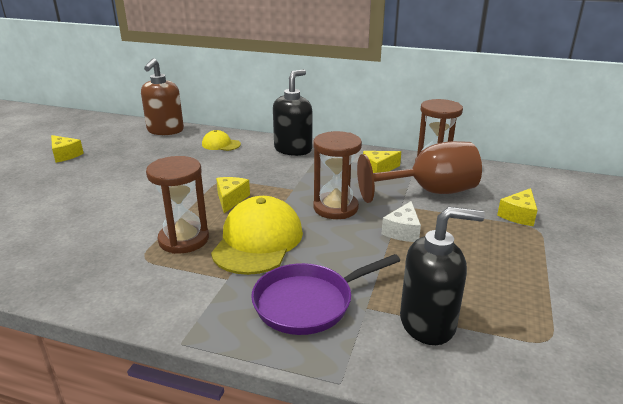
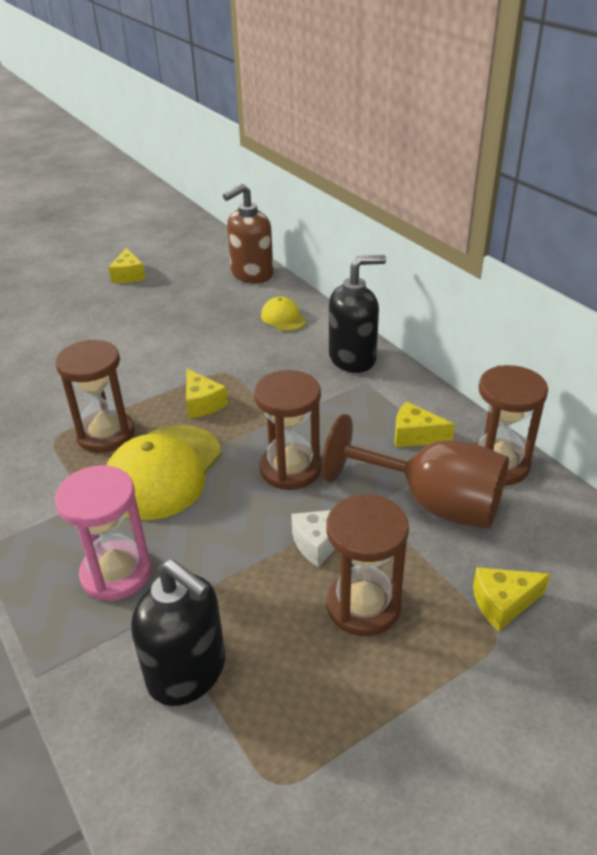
camera: 40 degrees right, 10 degrees up
(231, 199) = (202, 403): yellow cheese -> yellow cheese turned 105 degrees clockwise
(258, 241) = (163, 472): yellow cap -> yellow cap turned 150 degrees clockwise
(308, 302) = (116, 573): purple pan -> pink hourglass
(465, 246) = (363, 606): none -> brown hourglass

